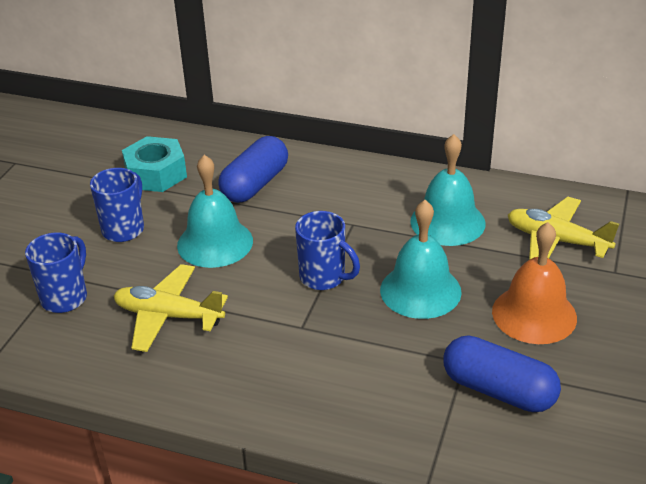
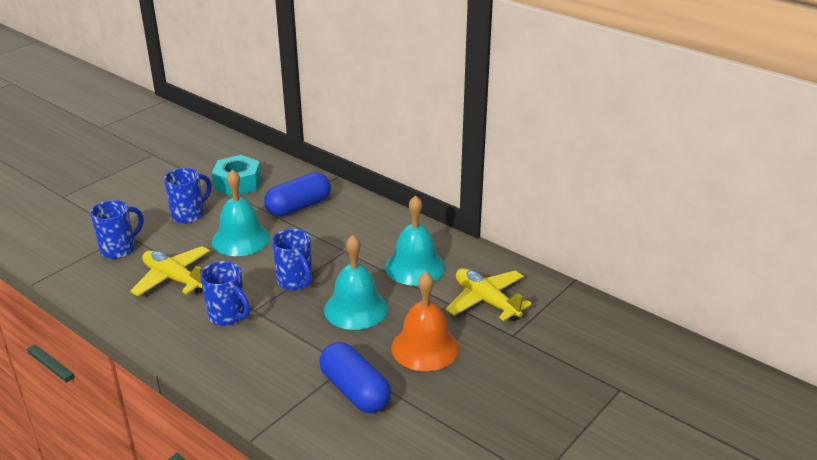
camera: 20 degrees right, 5 degrees down
(275, 344) = (228, 316): none -> blue mug

